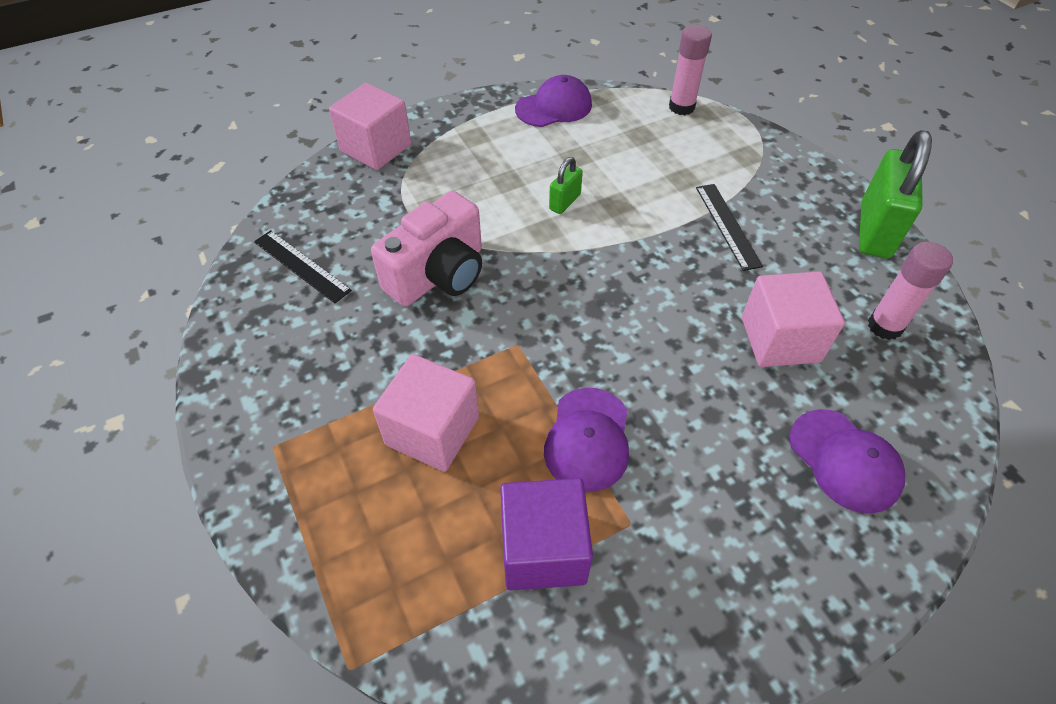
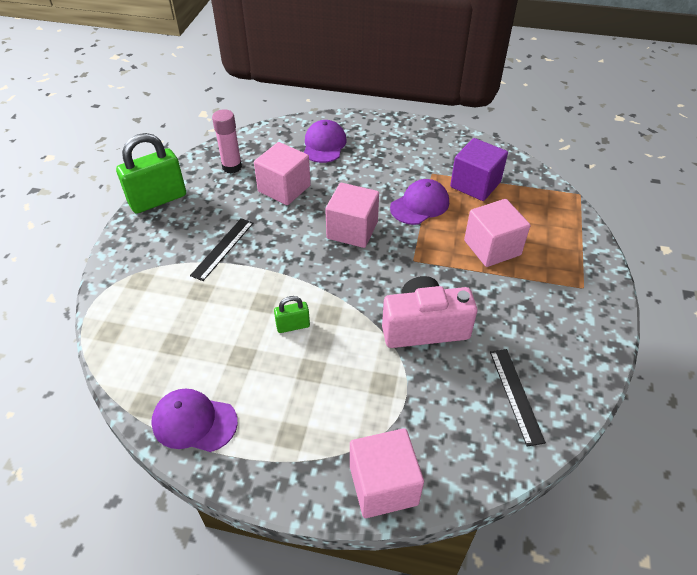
camera: 140 degrees left, 5 degrees down
(628, 336) = (352, 230): none -> pink cube
(681, 107) = (110, 348): pink glue stick -> none

